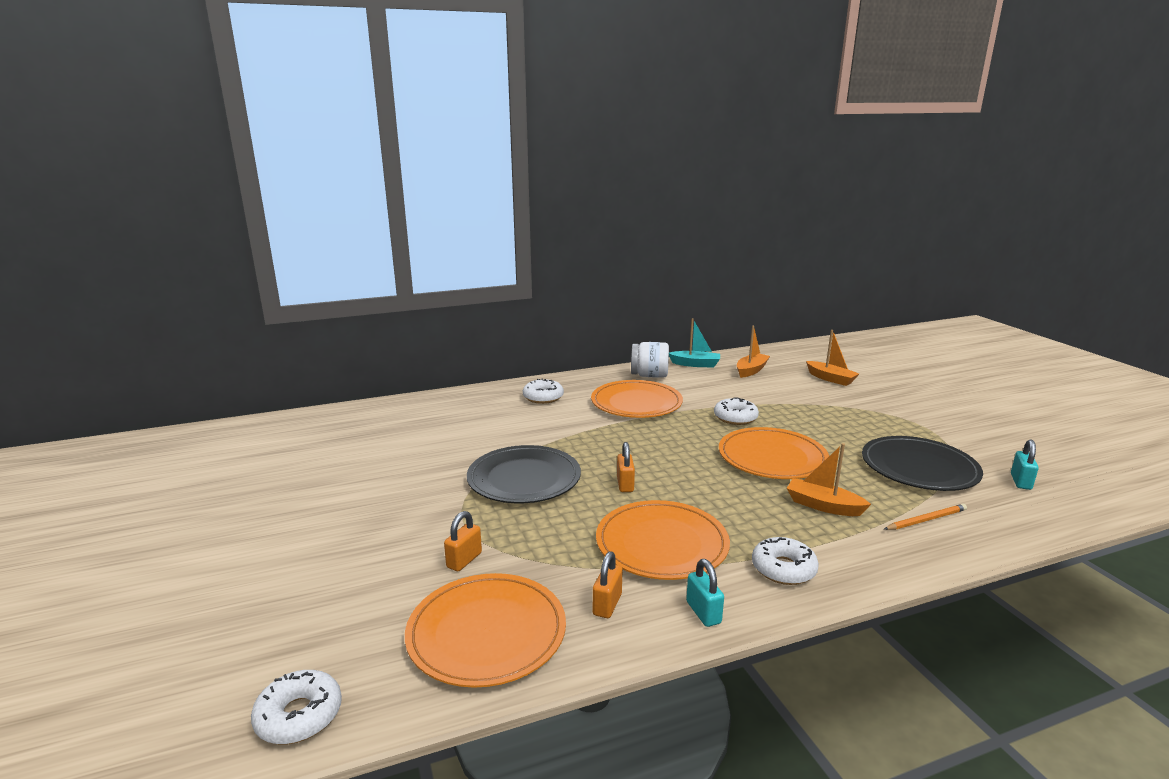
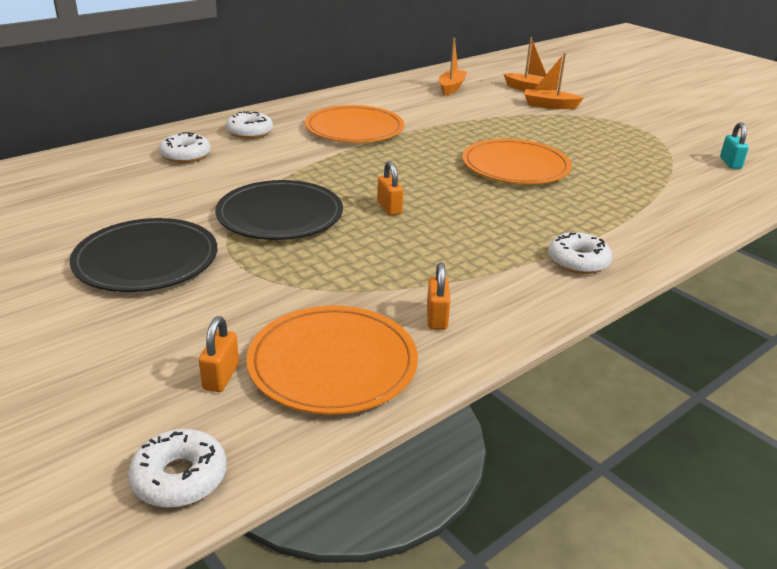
camera: 20 degrees left, 10 degrees up
(464, 560) = (265, 302): orange padlock -> orange padlock (221, 377)
(649, 375) = (352, 101): white jar -> none
(661, 544) = (457, 256): orange plate -> none
(695, 364) = (393, 86): turquoise boat -> none
(703, 612) = (528, 309): turquoise padlock -> none
(735, 418) = (461, 134): white donut -> white donut (185, 155)
(823, 506) = (583, 203): orange boat -> orange boat (549, 105)
(919, 467) = (645, 161): black plate -> black plate (146, 260)
(926, 520) = (673, 203): orange pencil -> none

